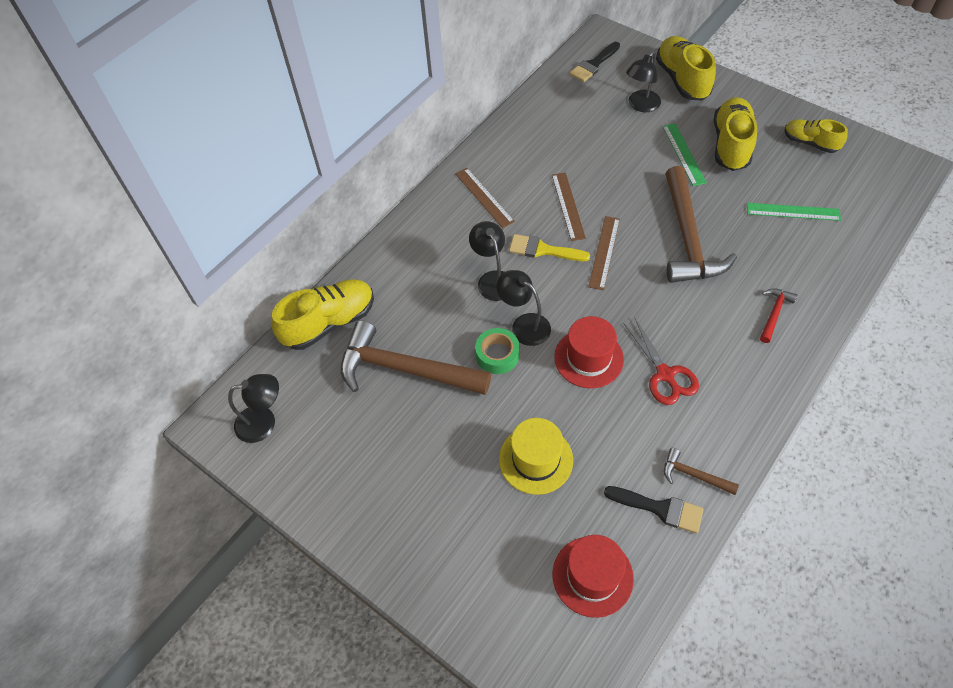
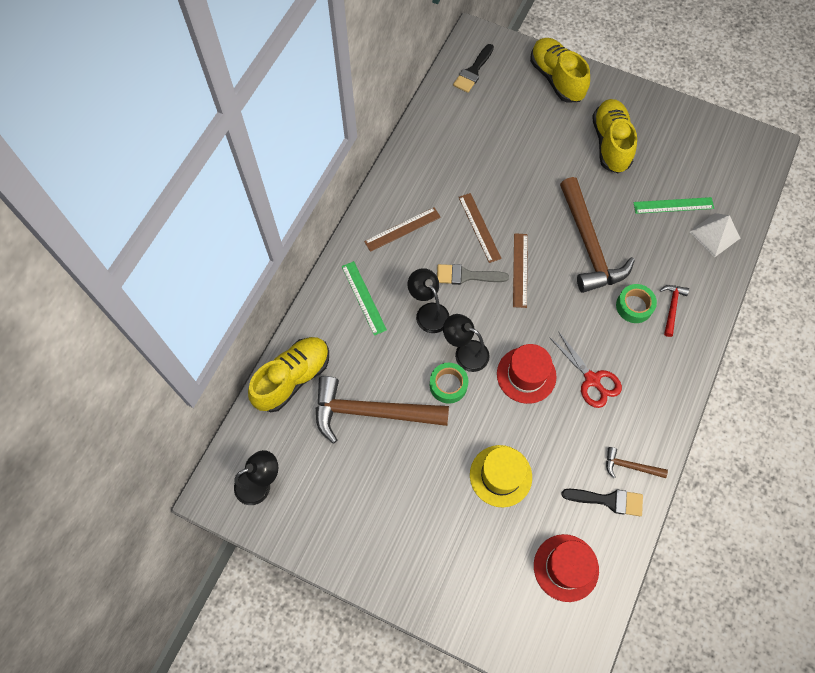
camera: 15 degrees left, 10 degrees up
(484, 197) = (402, 229): brown ruler -> brown ruler turned 75 degrees counterclockwise
(543, 250) = (466, 276): yellow brush -> grey brush
(640, 105) = (524, 112): black lamp -> none
(683, 154) = (571, 159): green ruler -> green ruler (363, 298)
(729, 306) = (634, 306): none -> green tape
(810, 143) = (678, 132): yellow shoe -> none
(837, 246) = (714, 235): none -> white pyramid

